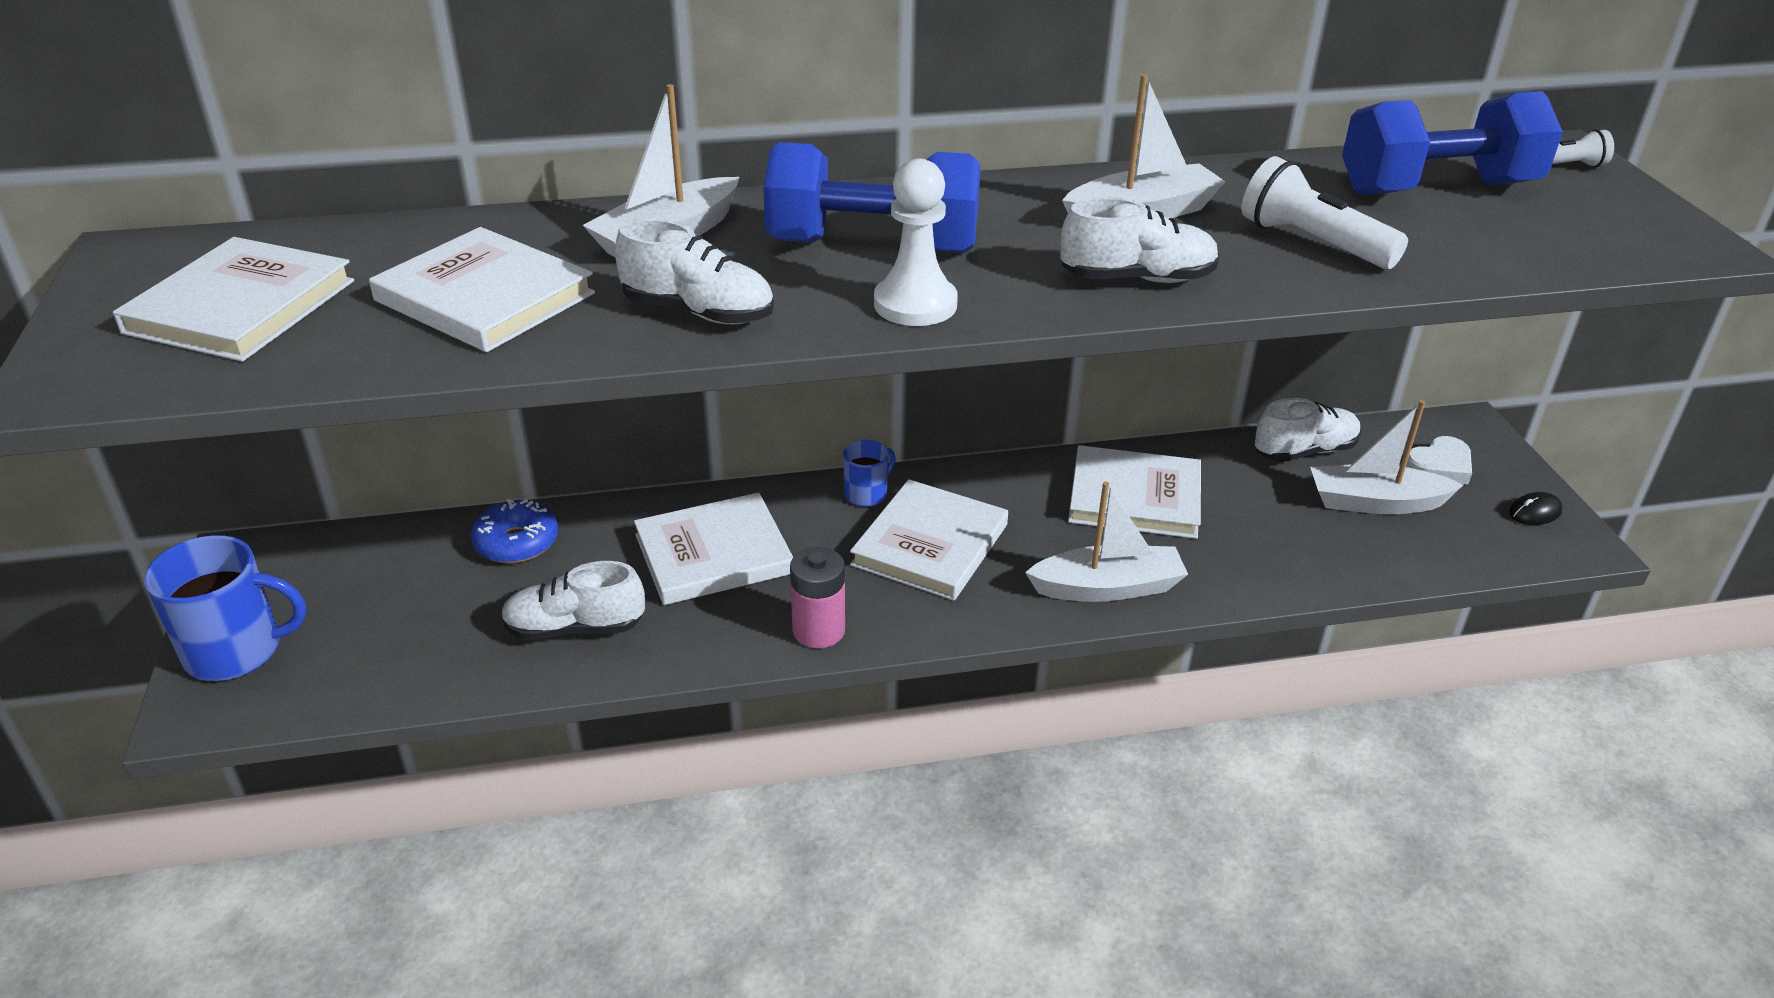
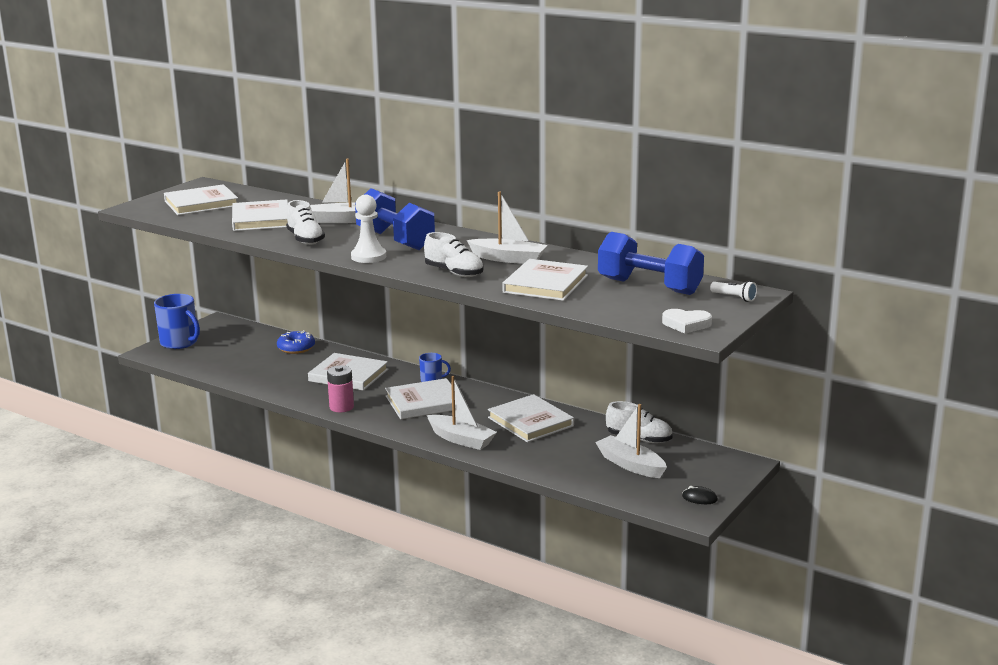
camera: 45 degrees right, 15 degrees down
(575, 628) = (273, 375): white shoe -> none
(1312, 243) = (545, 284): white flashlight -> white book
(1439, 466) = (692, 468): white heart -> white heart (686, 324)

